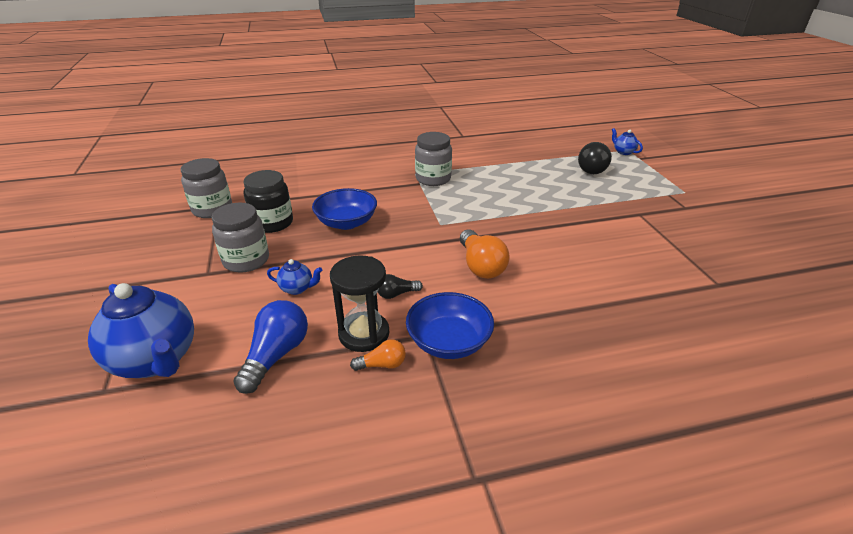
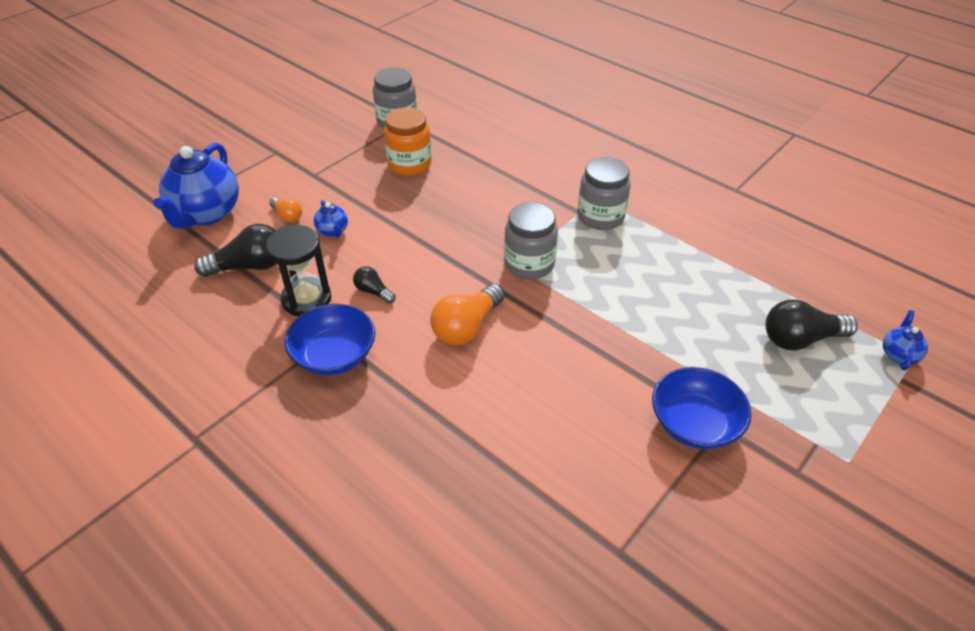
camera: 55 degrees right, 10 degrees up
(246, 260) = (345, 183): grey jar -> grey jar (529, 264)
(272, 223) = (409, 164): black jar -> orange jar
(276, 355) = (249, 266): blue light bulb -> black light bulb
(346, 222) = (453, 204): blue bowl -> blue bowl (694, 424)
(382, 365) = (278, 328): orange light bulb -> orange light bulb (287, 216)

